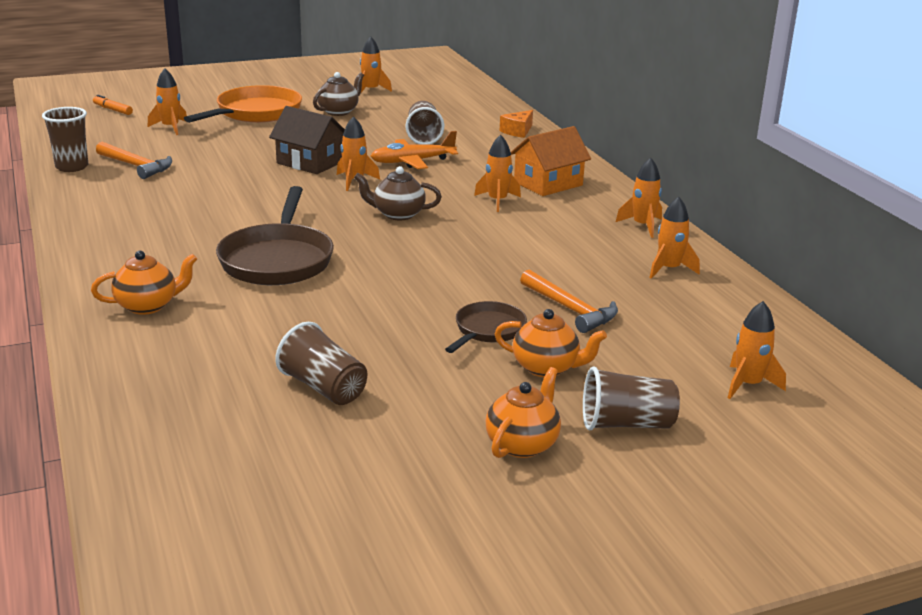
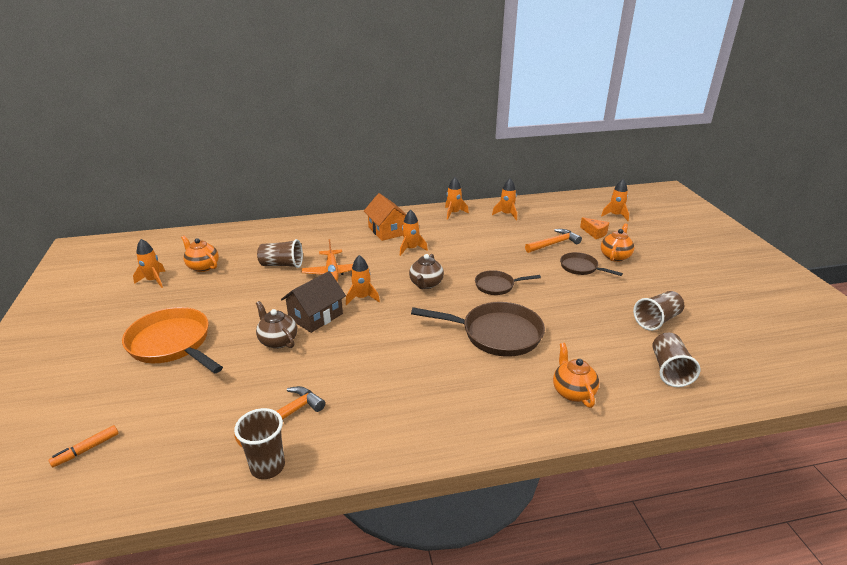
camera: 80 degrees left, 5 degrees up
(170, 127) = (181, 398): orange rocket -> none
(339, 111) = (199, 298): brown teapot -> brown teapot (278, 341)
(405, 260) = (497, 286): none -> brown pan
(518, 131) = (291, 230): orange cheese -> orange cheese (595, 233)
(522, 444) = (685, 269): orange teapot -> orange teapot (203, 266)
(626, 424) = (657, 244): brown cup -> brown cup (669, 370)

